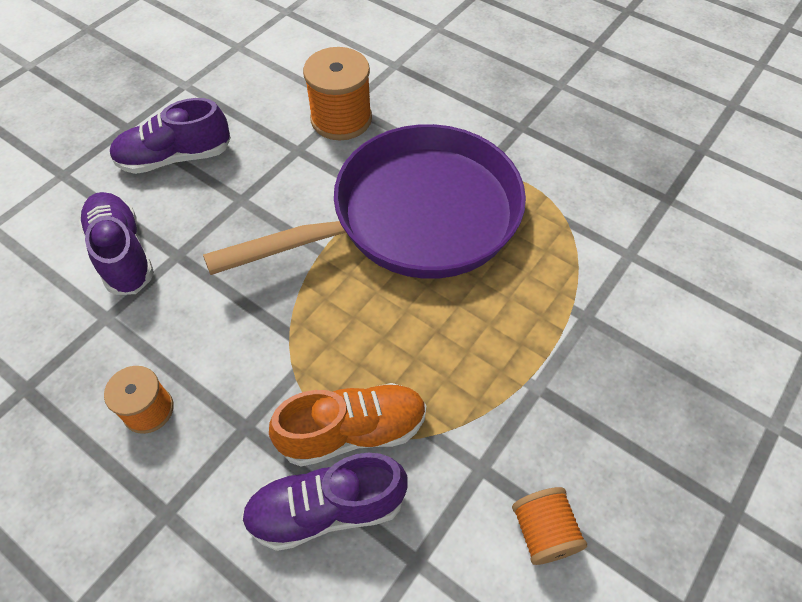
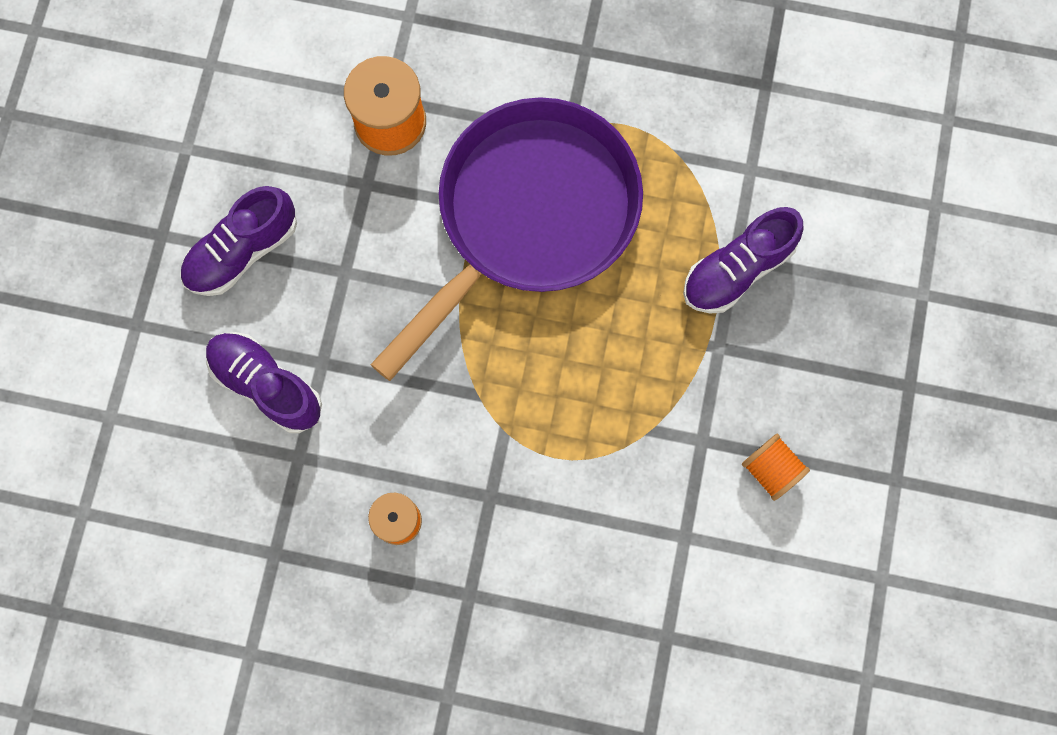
camera: 25 degrees left, 20 degrees up
(327, 509) = (595, 531): purple shoe -> purple shoe (737, 270)
(353, 431) = (583, 458): orange shoe -> none

